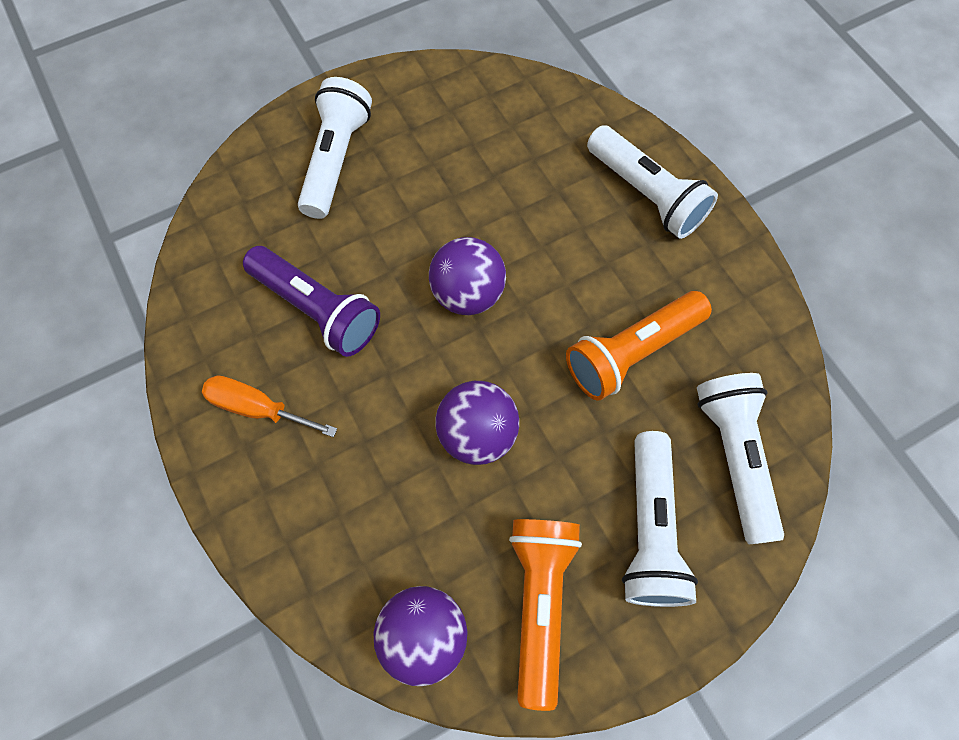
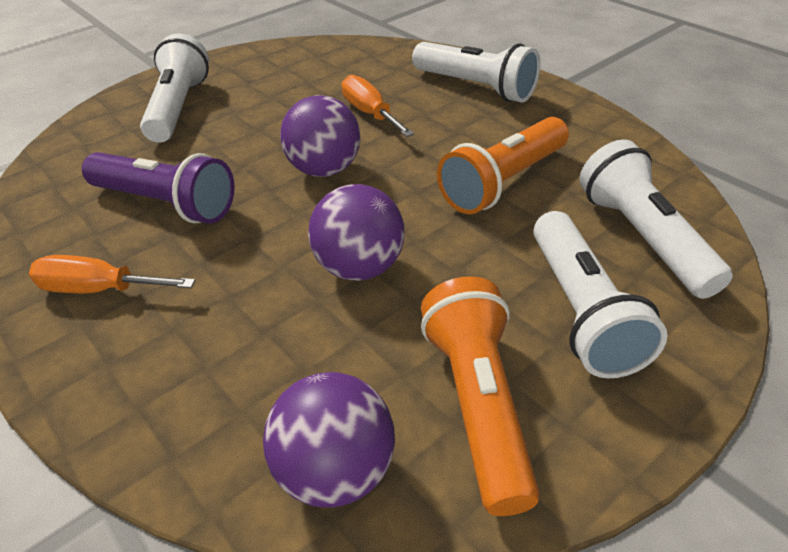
camera: 10 degrees left, 25 degrees down
(527, 215) = (370, 113): none -> orange screwdriver

